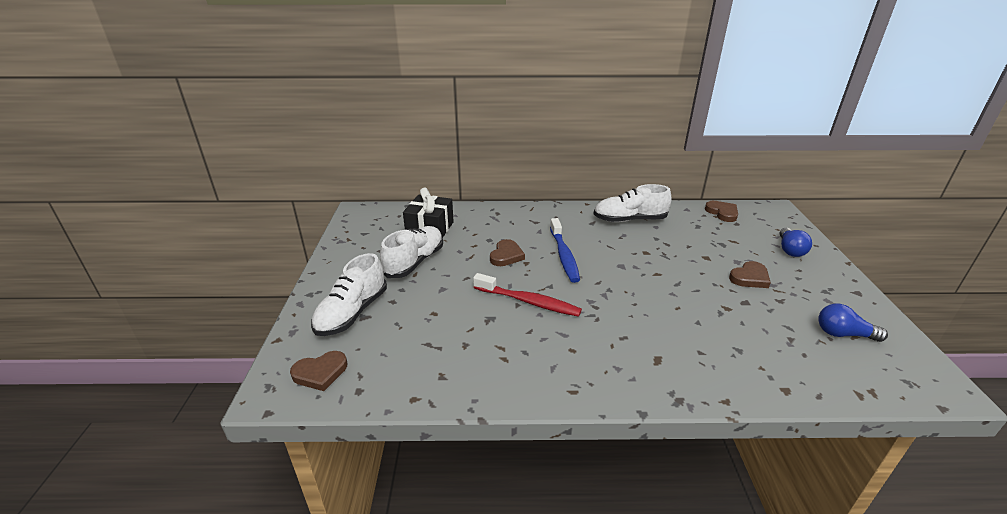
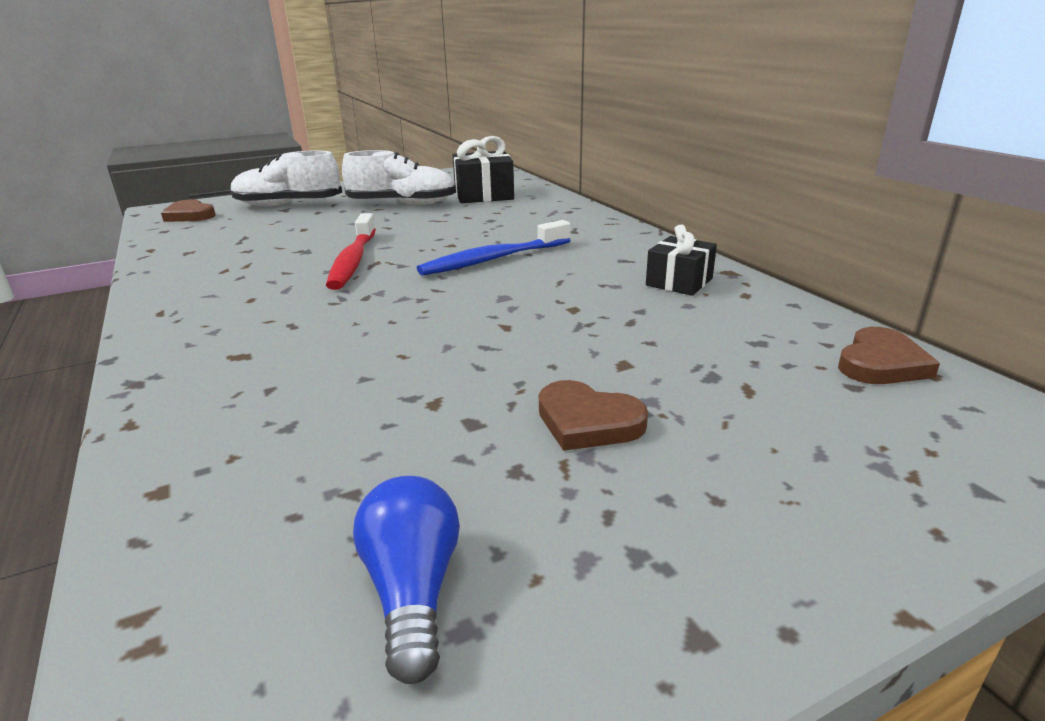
camera: 65 degrees right, 5 degrees down
(506, 255) = (458, 233): brown heart -> none
(629, 220) = (679, 282): white shoe -> black gift
(790, 250) = (823, 478): blue light bulb -> none

